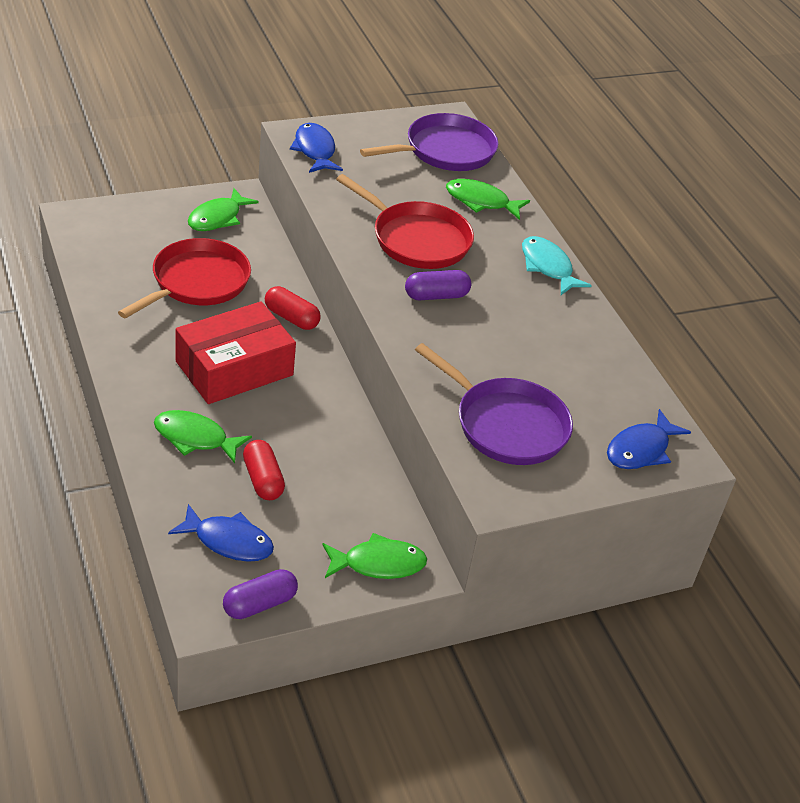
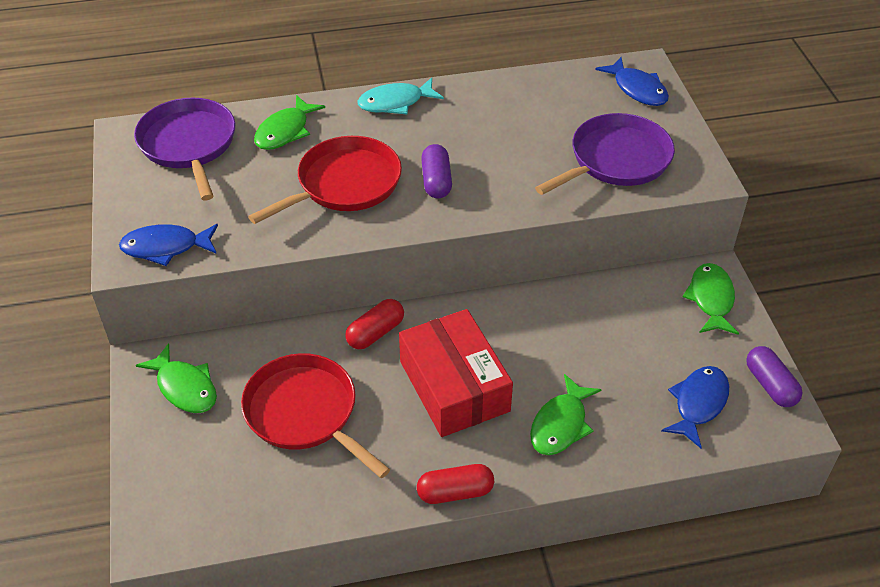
camera: 75 degrees left, 5 degrees up
(263, 480) = (616, 373): red capsule -> red capsule (455, 492)

